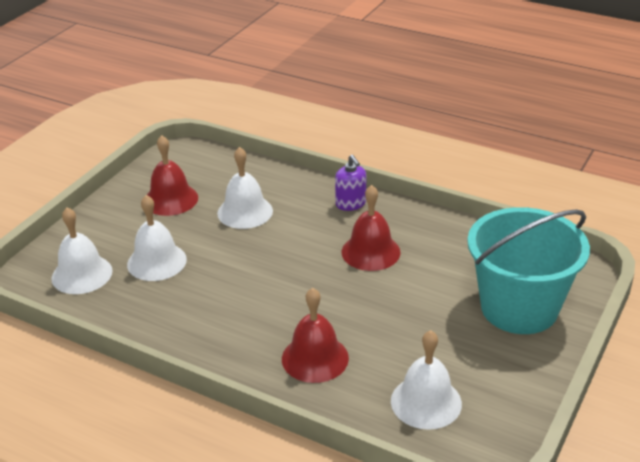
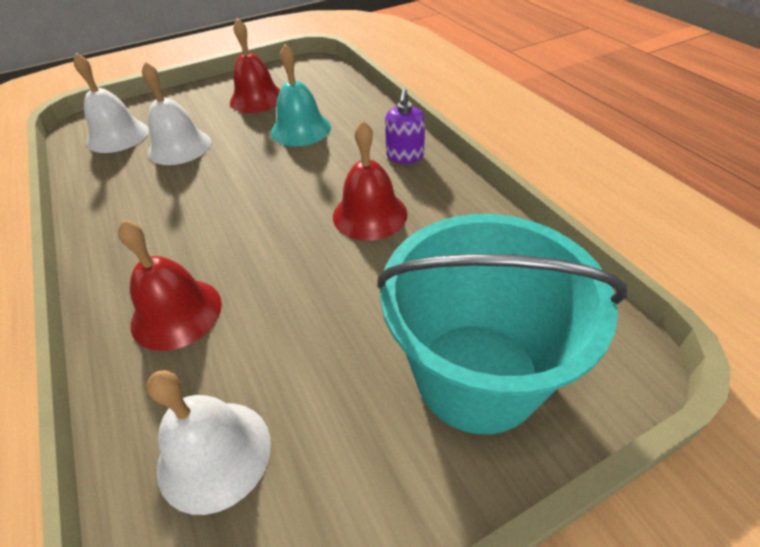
camera: 35 degrees right, 10 degrees up
(245, 212) = (300, 129): white bell -> turquoise bell

